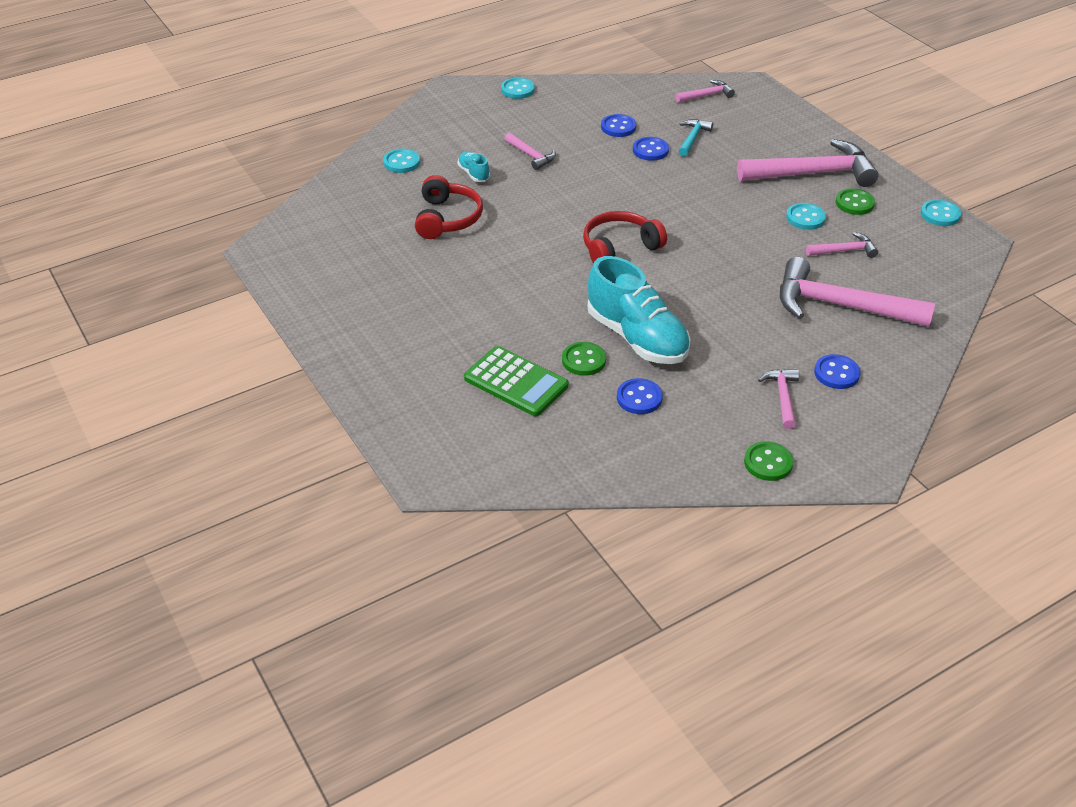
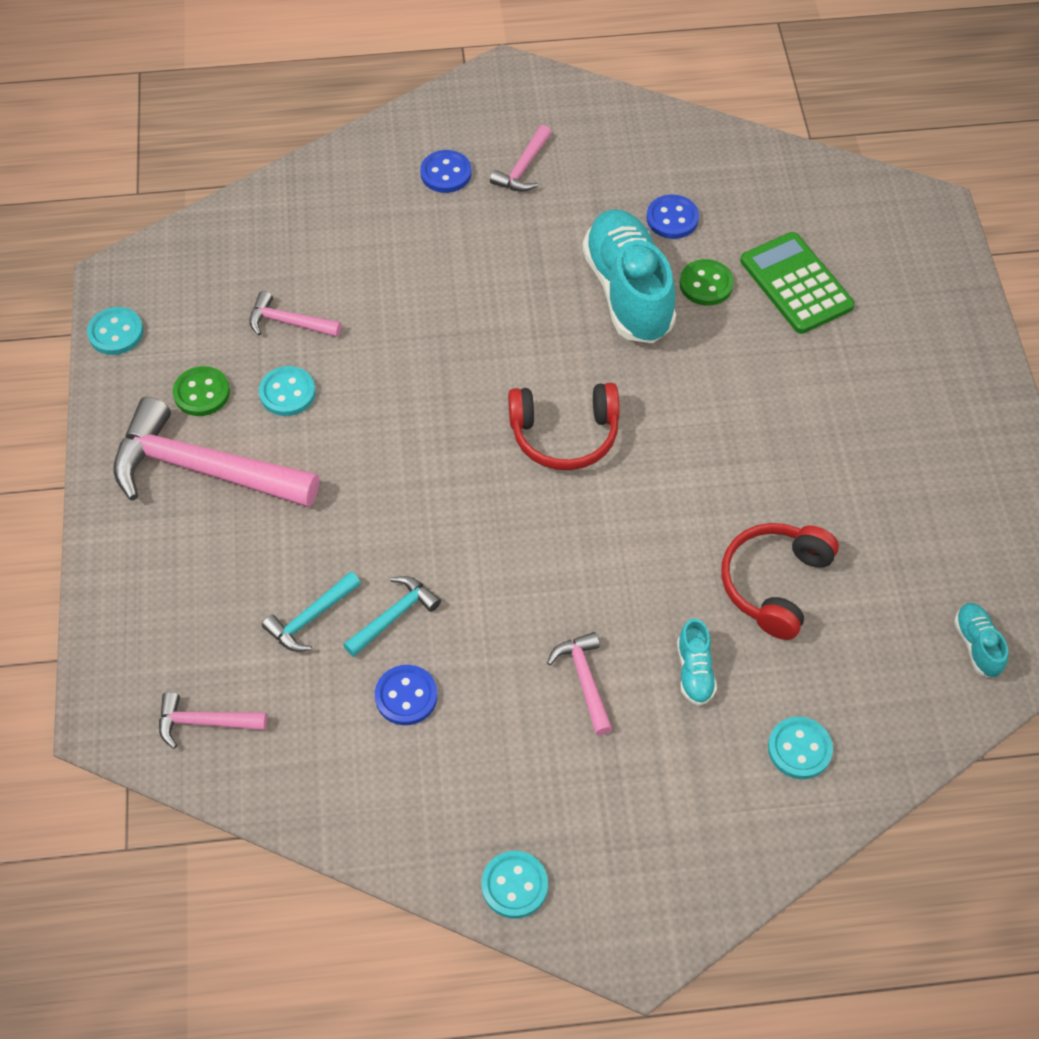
camera: 155 degrees left, 15 degrees up
(314, 226) = (977, 645): none -> turquoise shoe
(650, 150) = (394, 616): blue button -> turquoise hammer
(768, 463) = (591, 111): green button -> none
(840, 305) = (366, 249): pink hammer -> none

